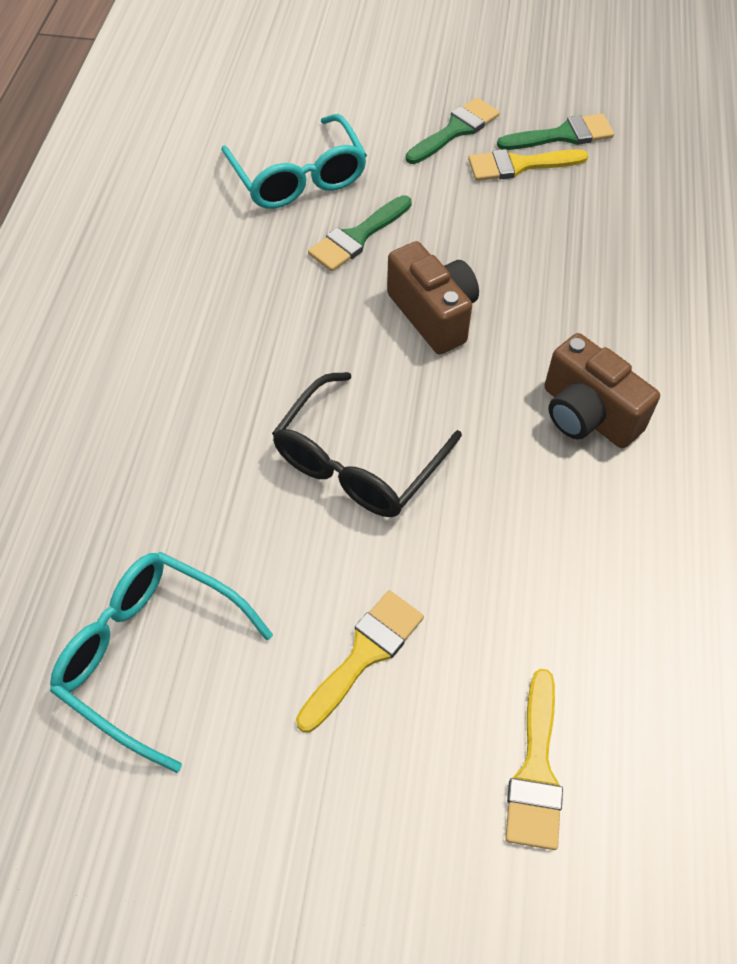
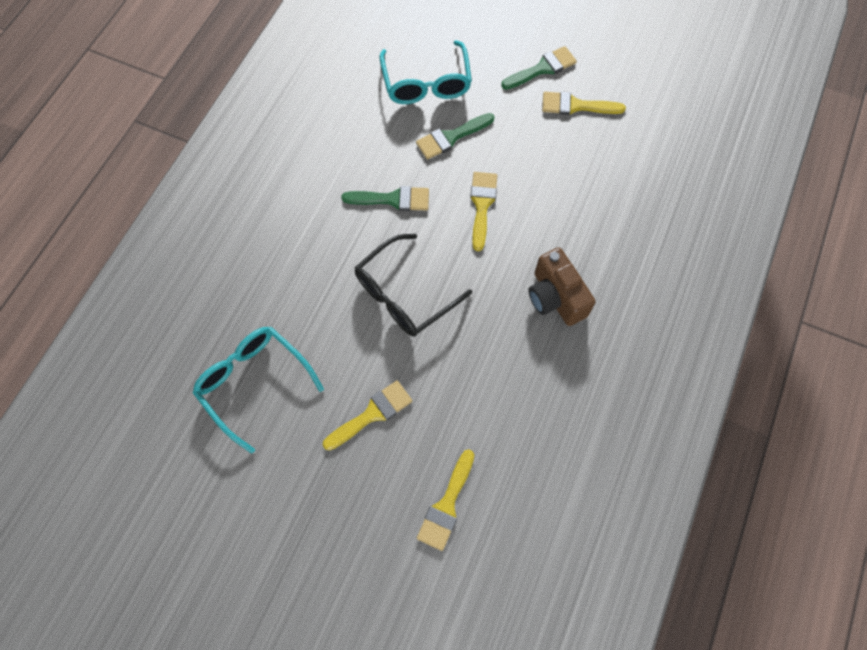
camera: 15 degrees right, 10 degrees up
(433, 315) = (482, 205): brown camera -> yellow brush
(562, 135) = (614, 88): green brush -> green brush (393, 199)

